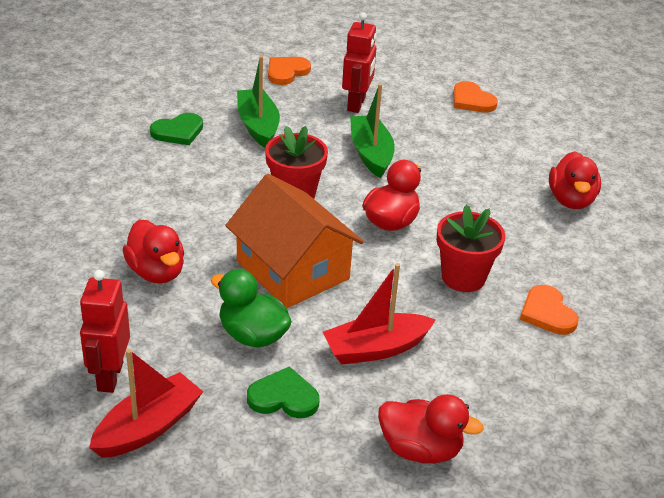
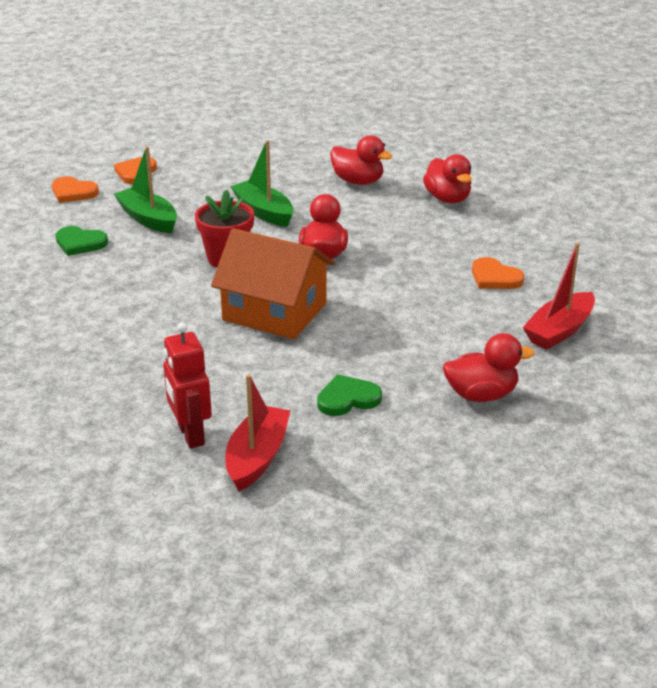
camera: 25 degrees left, 5 degrees down
(156, 272) = (160, 350): red duck -> red duck (358, 181)
(178, 132) = (80, 243): green heart -> green heart turned 75 degrees clockwise
(252, 335) = (284, 366): green duck -> none
(356, 104) = (219, 180): red robot -> none
(376, 348) = (389, 342): red boat -> red boat (559, 331)
(463, 277) = (413, 274): red flower pot -> none
(472, 100) = (312, 152): orange heart -> orange heart (73, 192)

